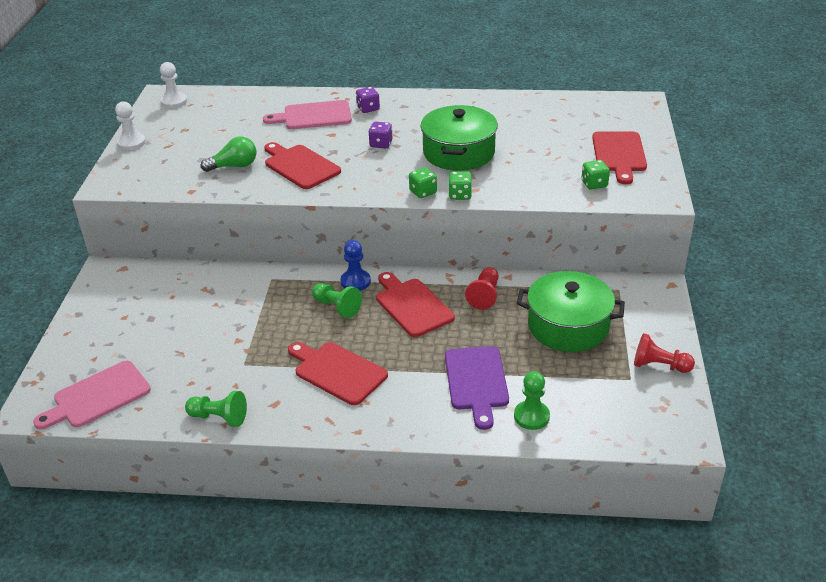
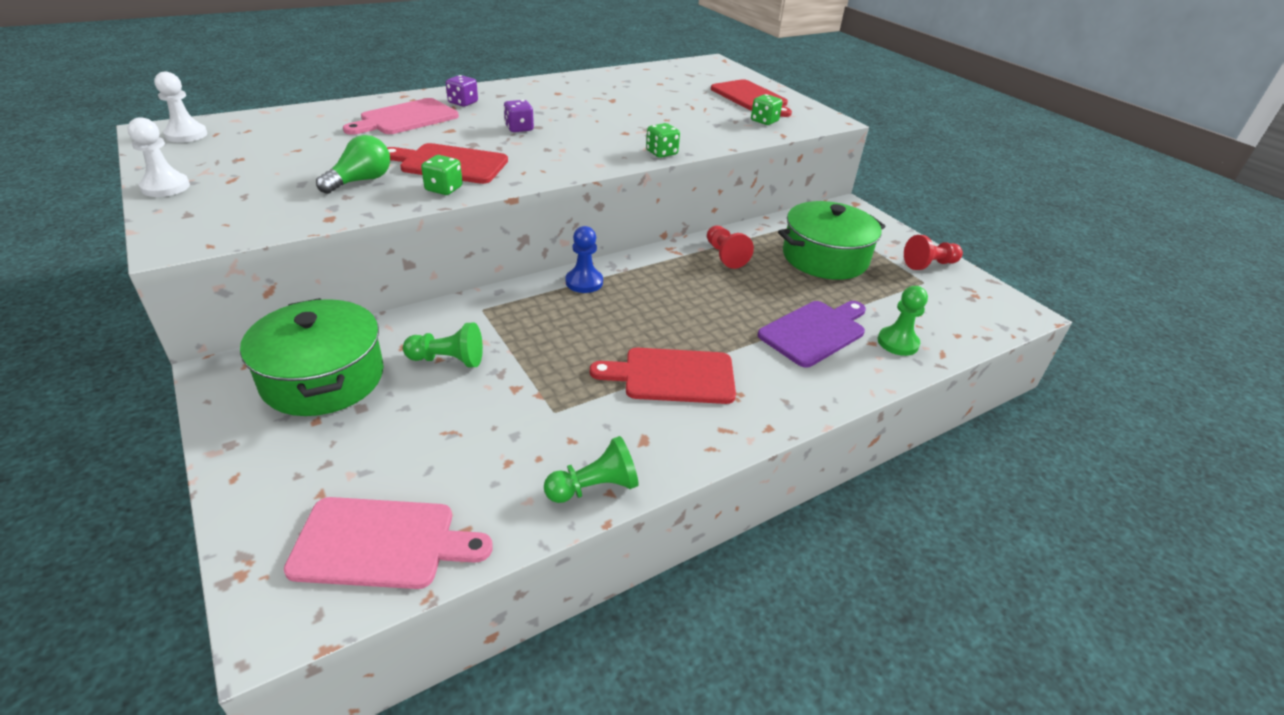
camera: 40 degrees left, 0 degrees up
(97, 396) = (382, 543): pink cutting board -> pink cutting board turned 105 degrees counterclockwise
(337, 307) = (593, 312): green pawn -> green pawn (448, 360)
(412, 305) = (669, 285): red cutting board -> none
(423, 192) = (622, 158): green dice -> green dice (444, 189)
(459, 152) = (610, 121): green pot -> green pot (323, 378)
(476, 382) = (815, 332): purple cutting board -> purple cutting board turned 90 degrees counterclockwise

